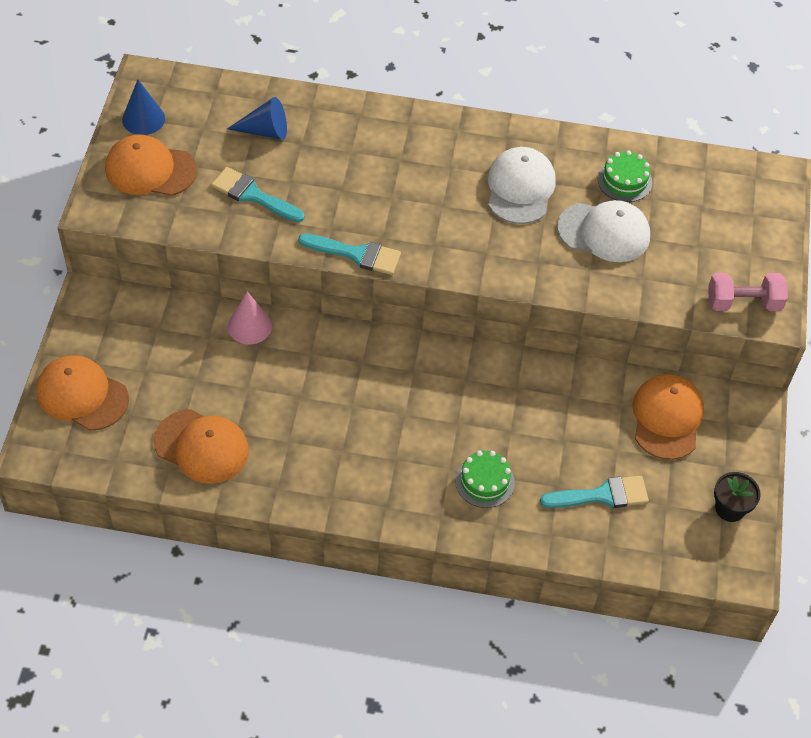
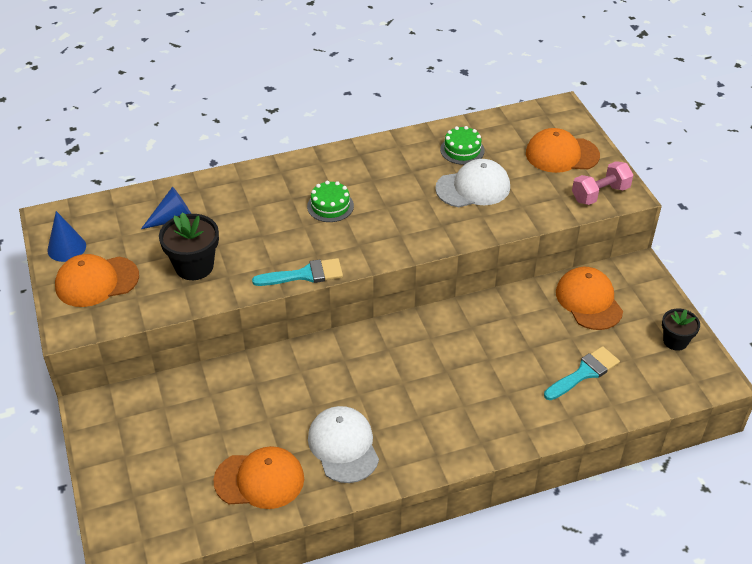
camera: 25 degrees left, 10 degrees down
(82, 395) = (131, 486): orange cap -> orange cap (561, 154)
(249, 326) = (238, 372): pink cone -> none
(253, 195) = (194, 266): turquoise brush -> black flower pot
(484, 481) = (495, 402): green cake -> green cake (330, 206)
(520, 188) = (393, 183): white cap -> white cap (343, 446)

